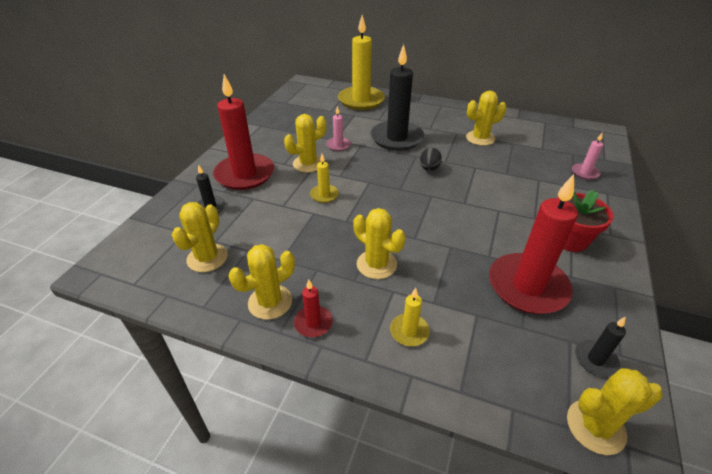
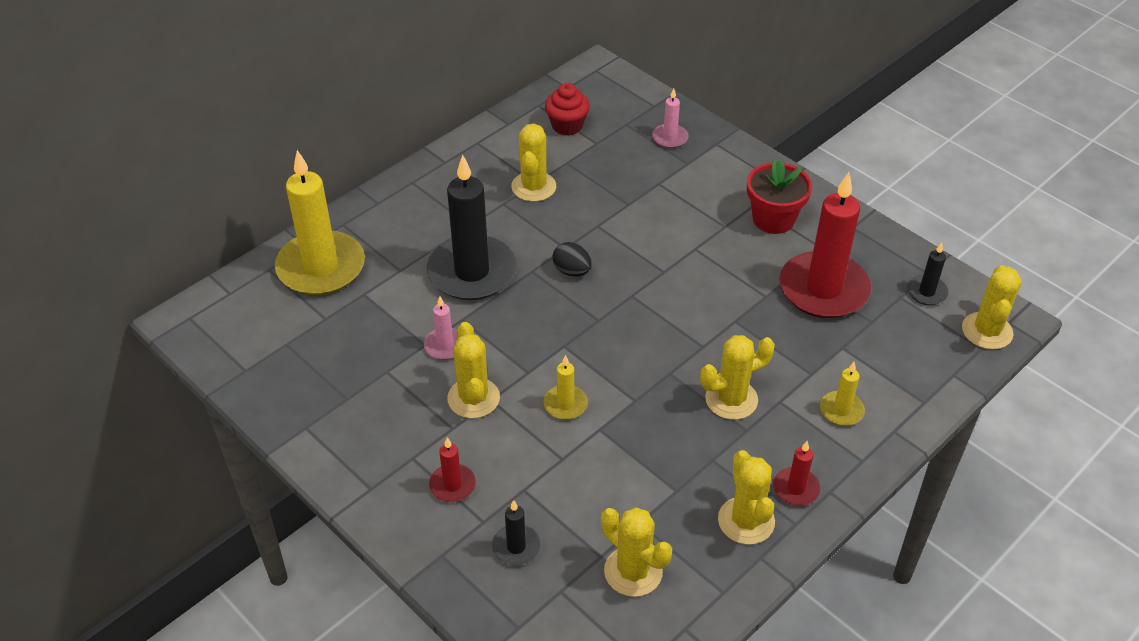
camera: 65 degrees left, 5 degrees up
(245, 174) = (452, 485): red candle -> red candle, size x0.45
(542, 135) = (567, 126): none -> red cupcake

